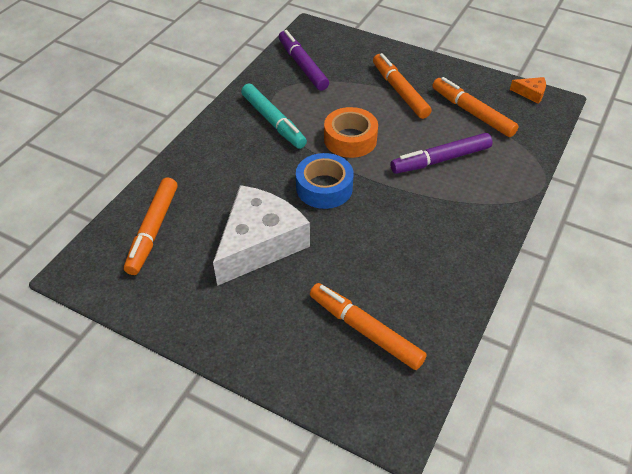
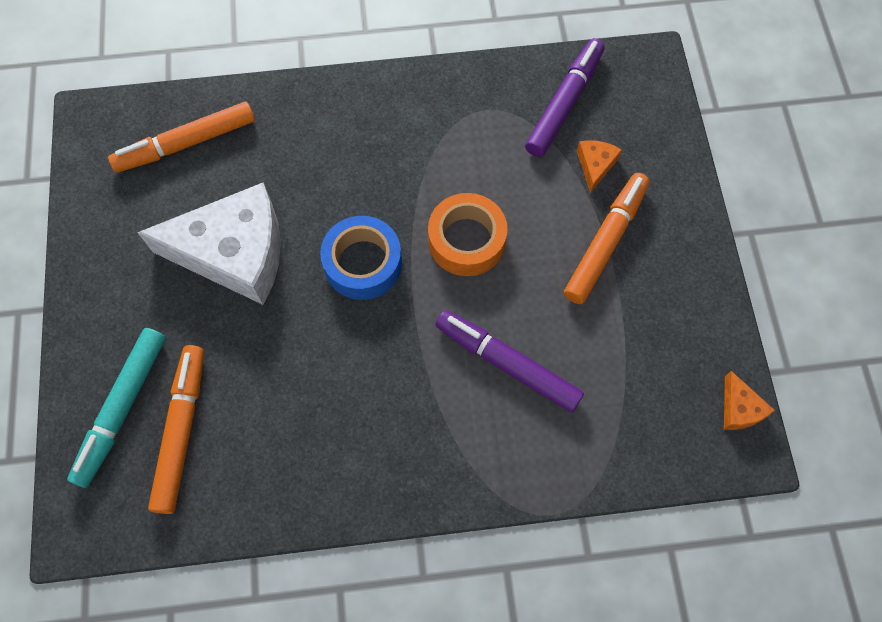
camera: 55 degrees right, 20 degrees up
(273, 121) = (434, 140): turquoise marker -> turquoise marker (122, 408)
(351, 73) = (595, 165): none -> orange cheese
(472, 113) = (632, 353): orange marker -> none

